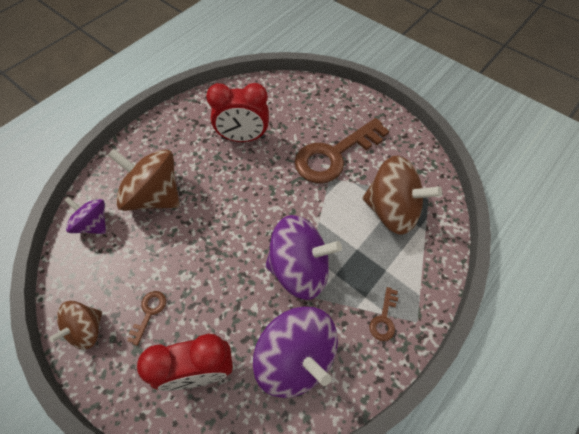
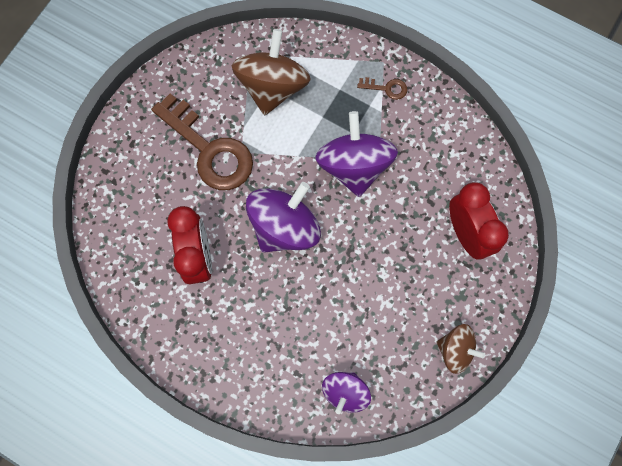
camera: 100 degrees left, 15 degrees up
(149, 313) = (427, 296): brown key -> none
(154, 196) = (297, 336): brown spinning top -> none
(296, 358) = (437, 156): purple spinning top -> purple spinning top (284, 227)

